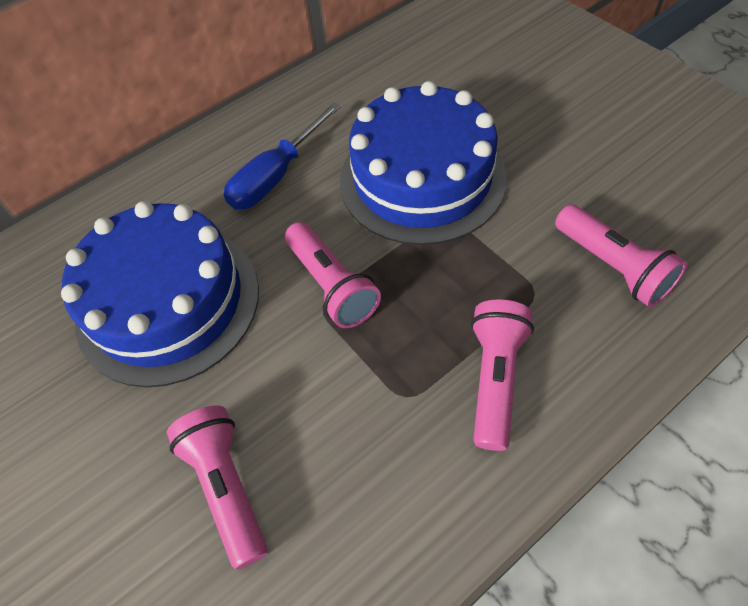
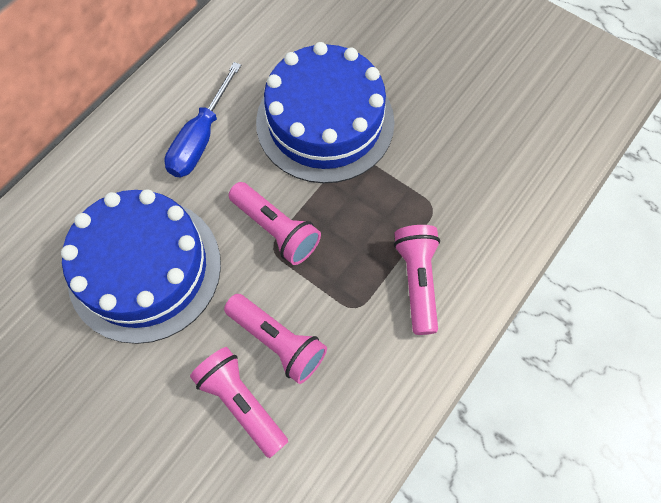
camera: 20 degrees left, 10 degrees up
(612, 266) = (485, 176): pink flashlight -> pink flashlight (277, 342)

